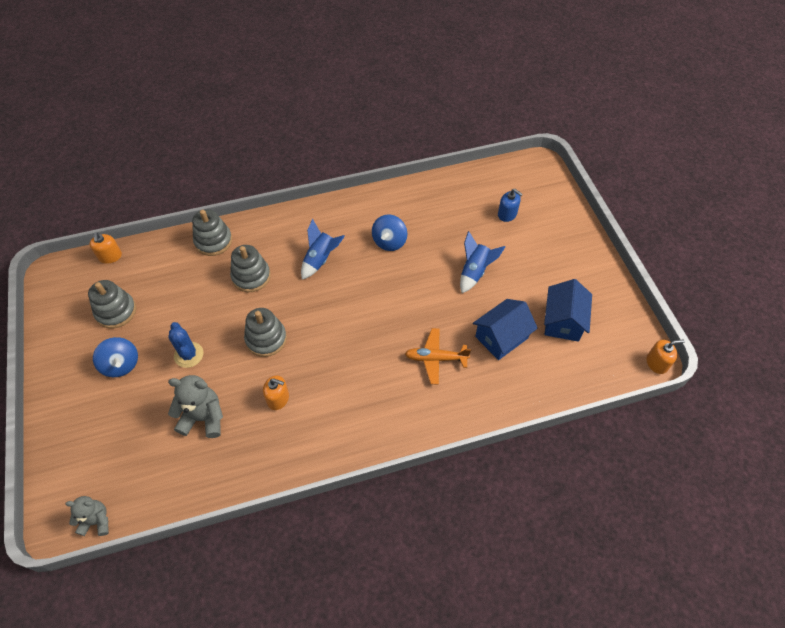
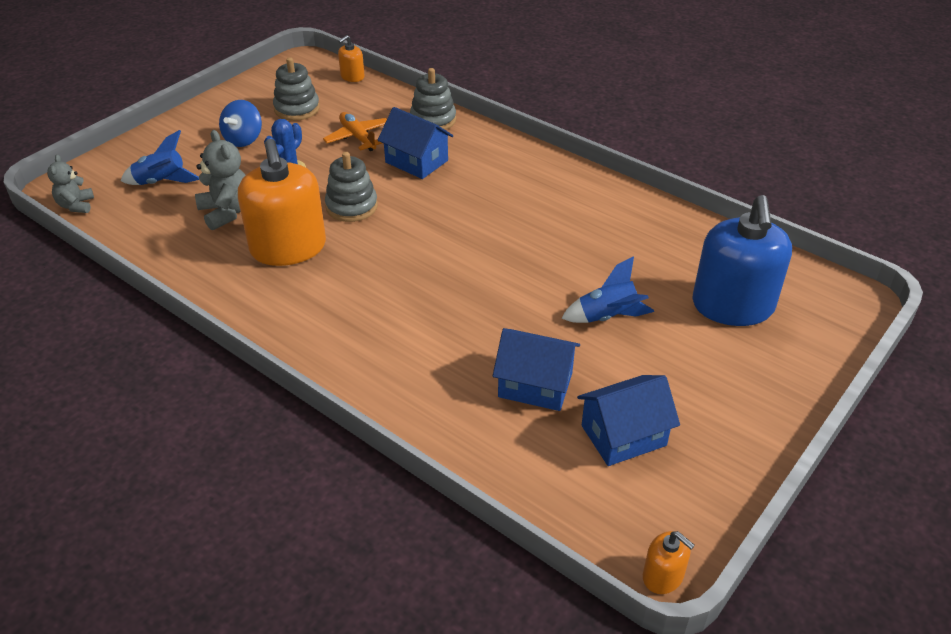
camera: 55 degrees right, 15 degrees down
(96, 521) = (76, 205): grey teddy bear -> grey teddy bear turned 150 degrees counterclockwise
(251, 276) = (416, 161): grey stacking toy -> blue house
(278, 398) = (288, 248): orange soap dispenser -> orange soap dispenser, size x2.26
(320, 259) = (488, 194): blue rocket -> blue rocket (162, 182)
(389, 242) = (569, 230): blue spinning top -> none
(435, 358) = (446, 340): orange plane -> orange plane (358, 137)
(507, 214) = (732, 306): blue soap dispenser -> blue soap dispenser, size x2.26

